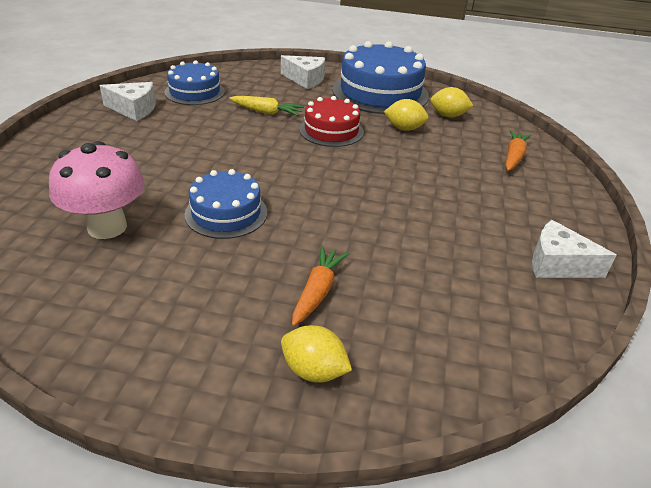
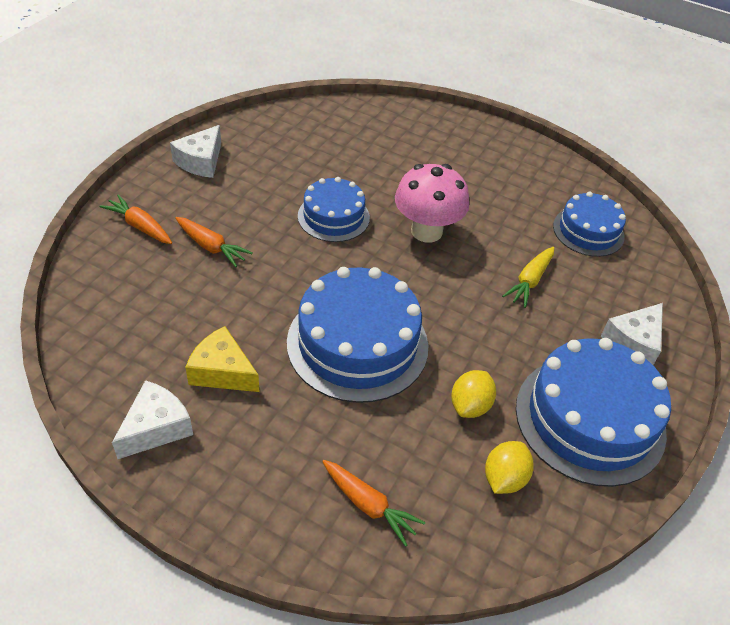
camera: 105 degrees right, 10 degrees up
(107, 227) = (338, 155): pink mushroom -> pink mushroom (426, 231)
(134, 109) = (543, 183): white cheese -> white cheese (201, 161)
(314, 371) = (140, 226): yellow lemon -> orange carrot
(331, 130) = (475, 328): red cake -> none
(385, 177) = (357, 344): none -> blue cake
(471, 241) = (222, 371): none -> yellow cheese

